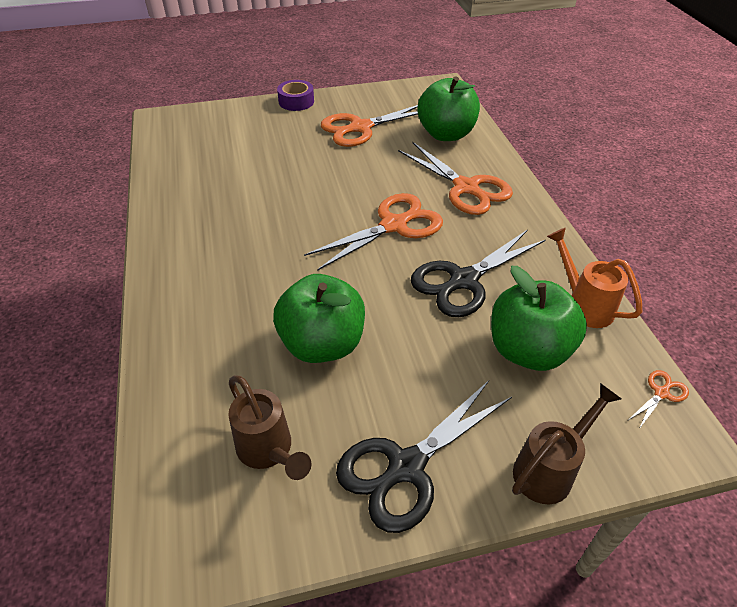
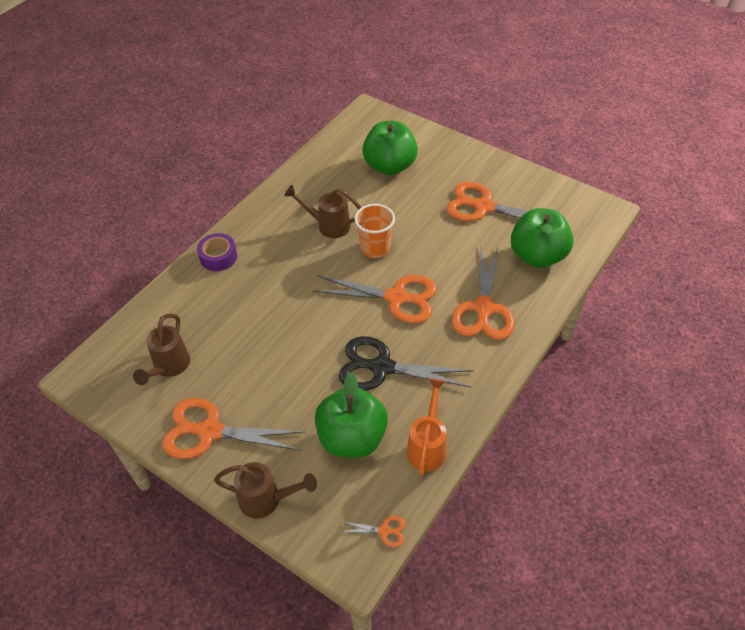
camera: 50 degrees right, 5 degrees up
(251, 215) = (328, 225): none -> brown watering can
(296, 101) = (471, 153): purple tape -> purple tape (218, 257)
(320, 204) = (375, 248): none -> orange cup
(322, 344) = (258, 336): green apple -> green apple (390, 166)
(406, 467) = (210, 431): black scissors -> orange scissors

